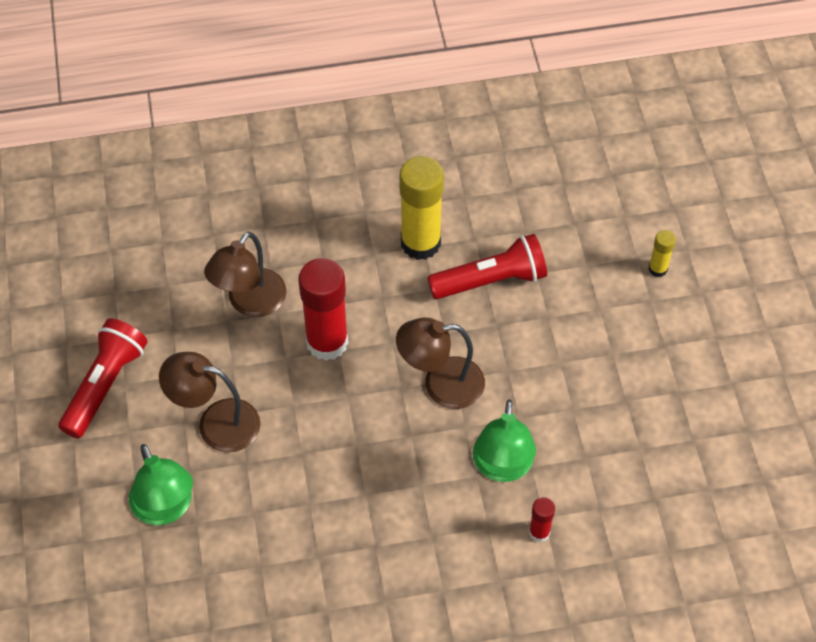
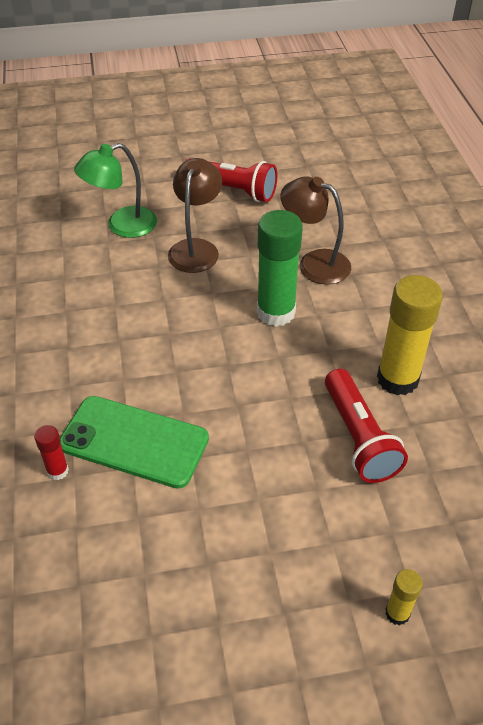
camera: 90 degrees right, 10 degrees down
(327, 342) = (276, 312): red glue stick -> green glue stick
(441, 384) = (231, 394): brown lamp -> none
(502, 467) = (134, 441): green lamp -> green phone

